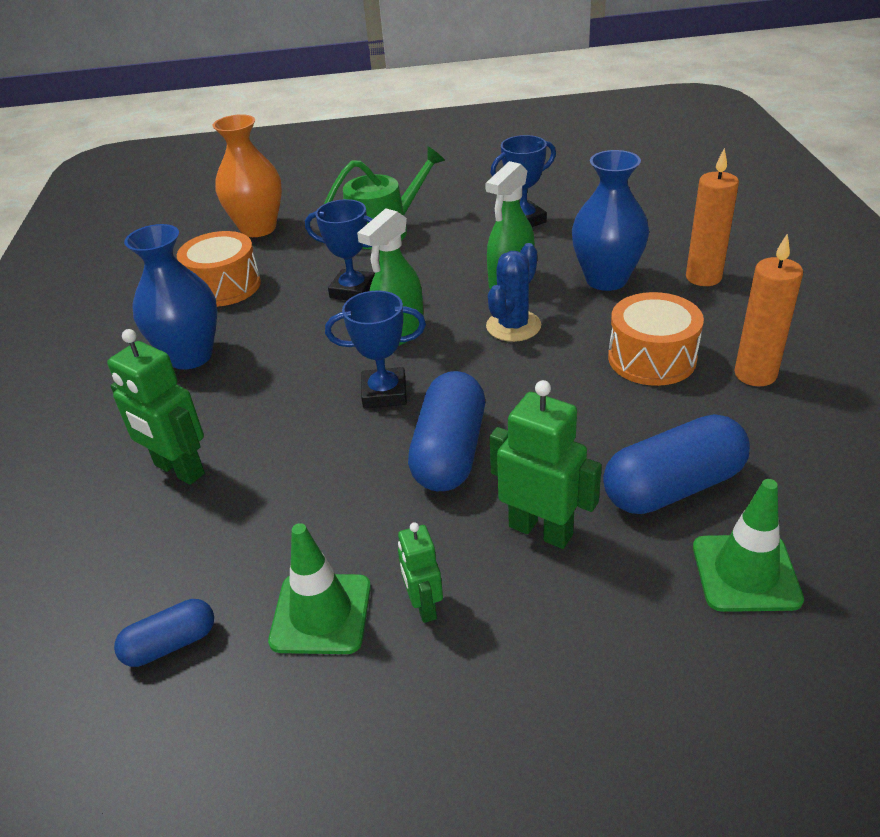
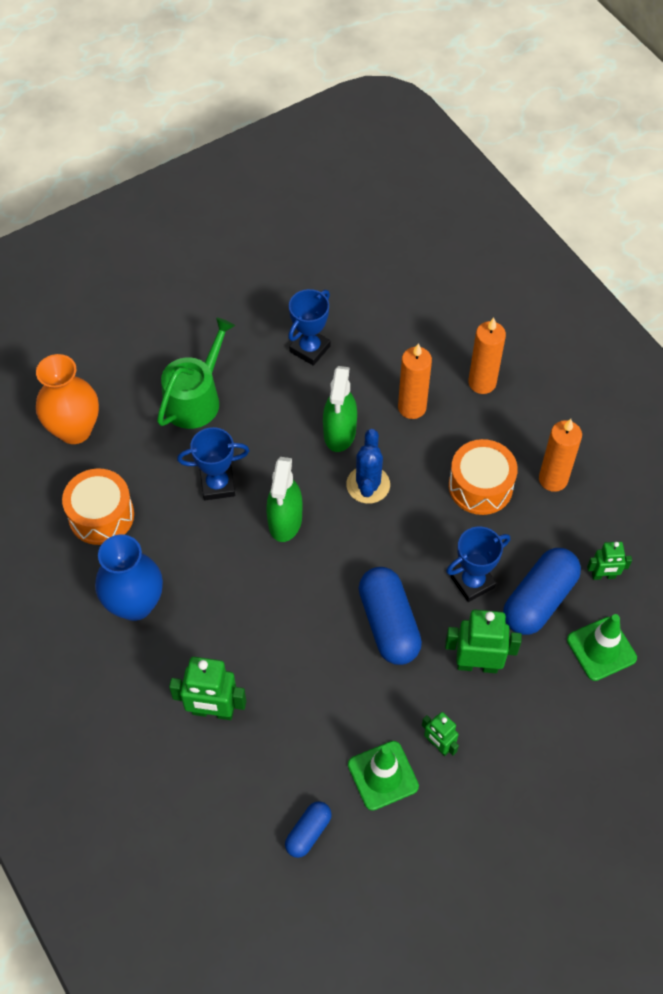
camera: 30 degrees left, 20 degrees up
(384, 393) = (312, 587): blue trophy -> blue trophy (472, 582)
(606, 279) = (412, 407): blue vase -> orange candle
(787, 488) = (603, 576): none -> green robot

